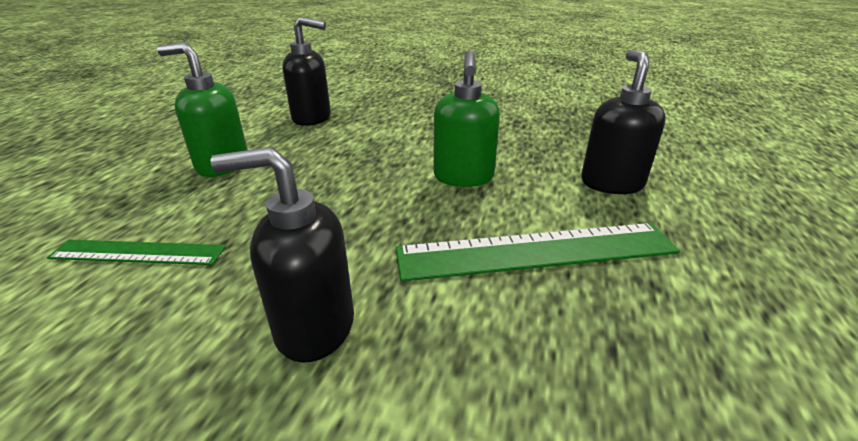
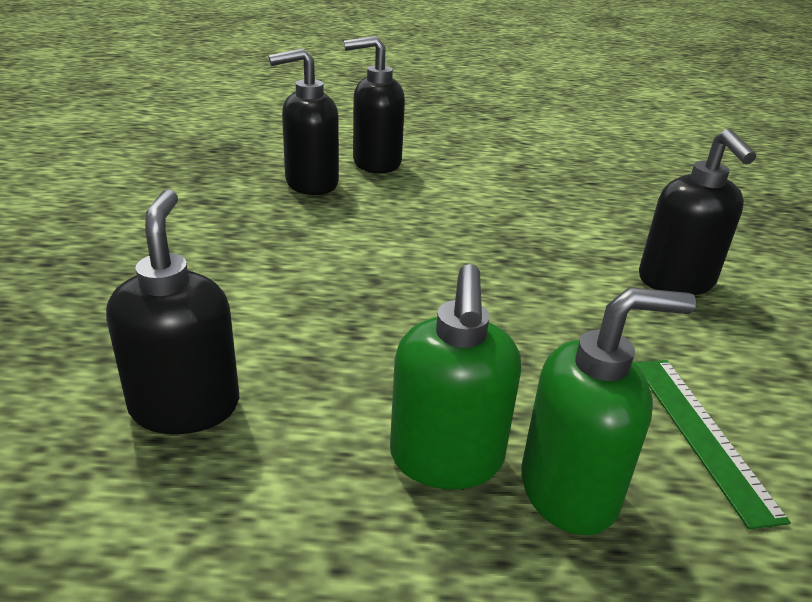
camera: 105 degrees left, 0 degrees up
(463, 177) = (395, 232): green soap dispenser -> green soap dispenser (570, 490)
(536, 251) = (511, 199): green ruler -> none
(553, 153) = (311, 184): none -> black soap dispenser

